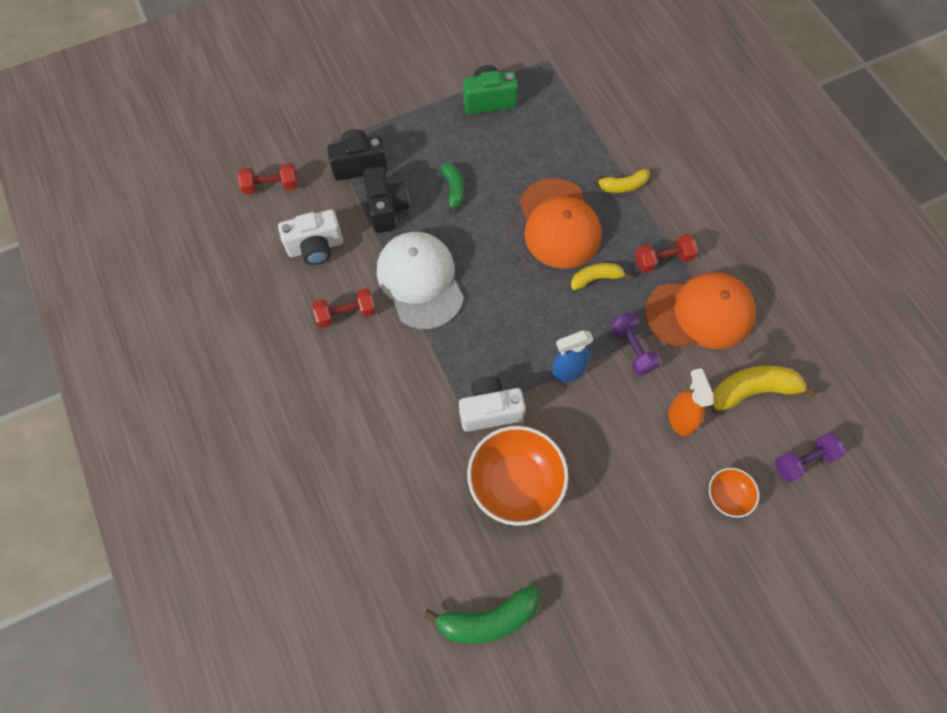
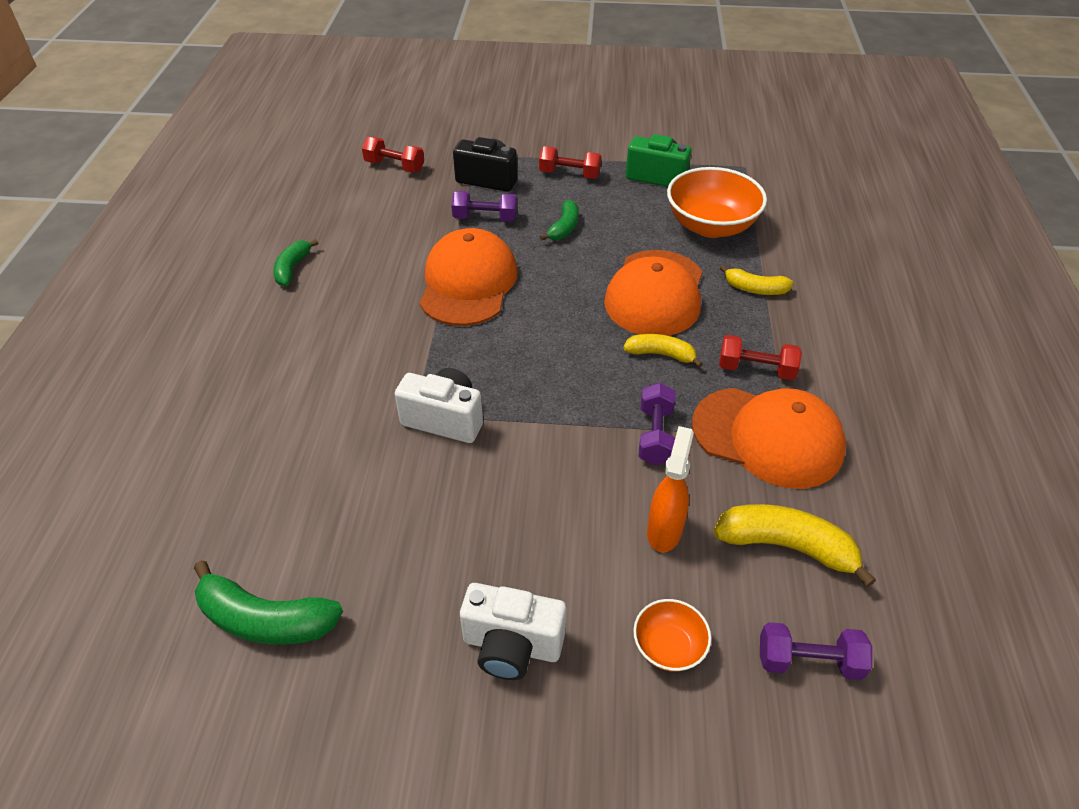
camera: 30 degrees right, 20 degrees down
(273, 335) = (292, 268): none -> green banana
(315, 247) = (393, 221): white camera -> white camera (512, 645)
(346, 314) = (373, 280): red dumbbell -> red dumbbell (569, 174)
(386, 209) = (485, 218): black camera -> purple dumbbell
(420, 281) = (468, 283): white cap -> orange cap
(515, 482) = (414, 499): orange bowl -> orange bowl (710, 226)
(567, 371) = (561, 423): blue spray bottle -> none

